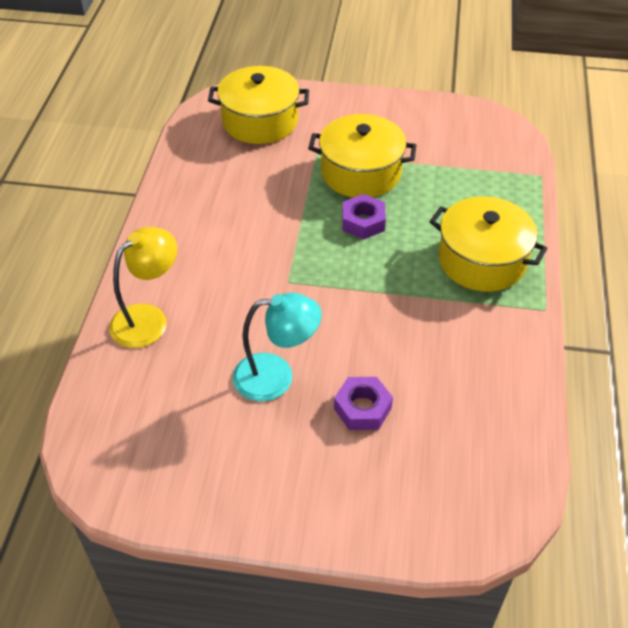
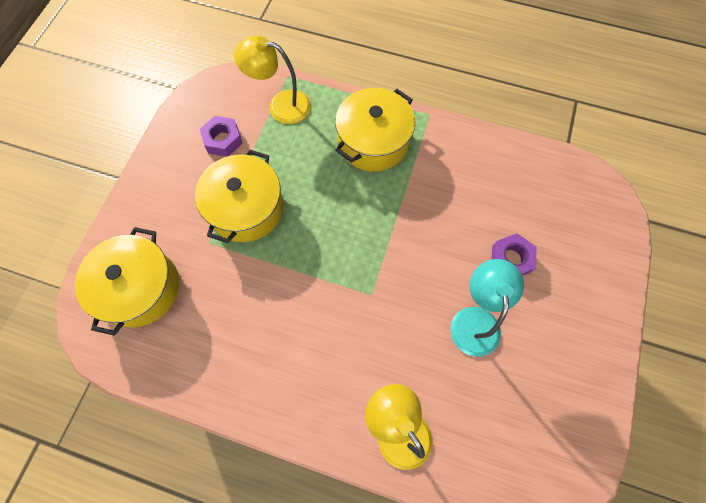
camera: 80 degrees left, 20 degrees up
(363, 222) = (311, 219): purple nut -> purple nut (223, 140)
(498, 176) = (281, 105): none -> yellow lamp

